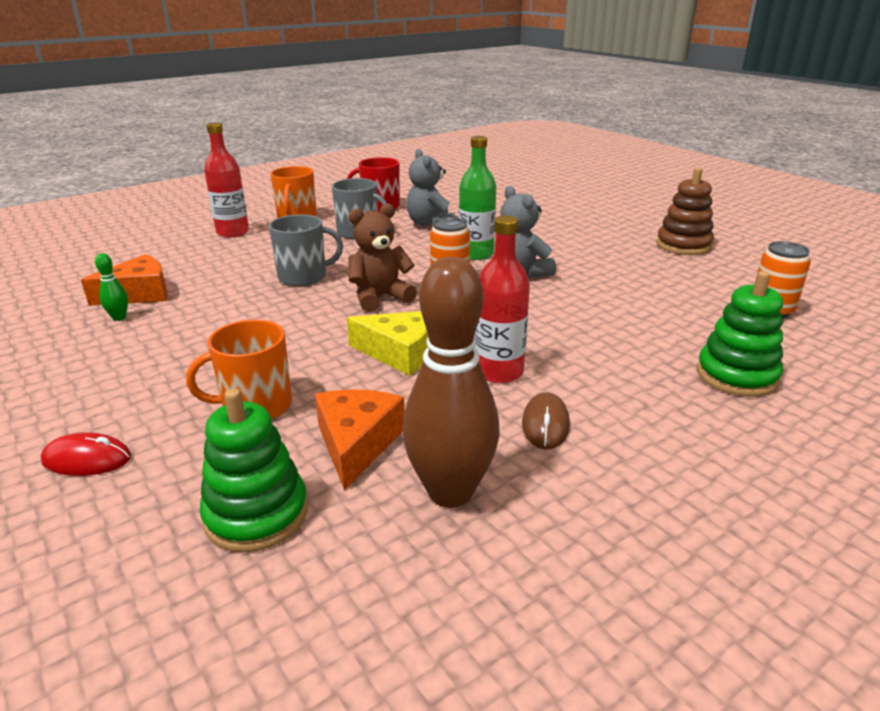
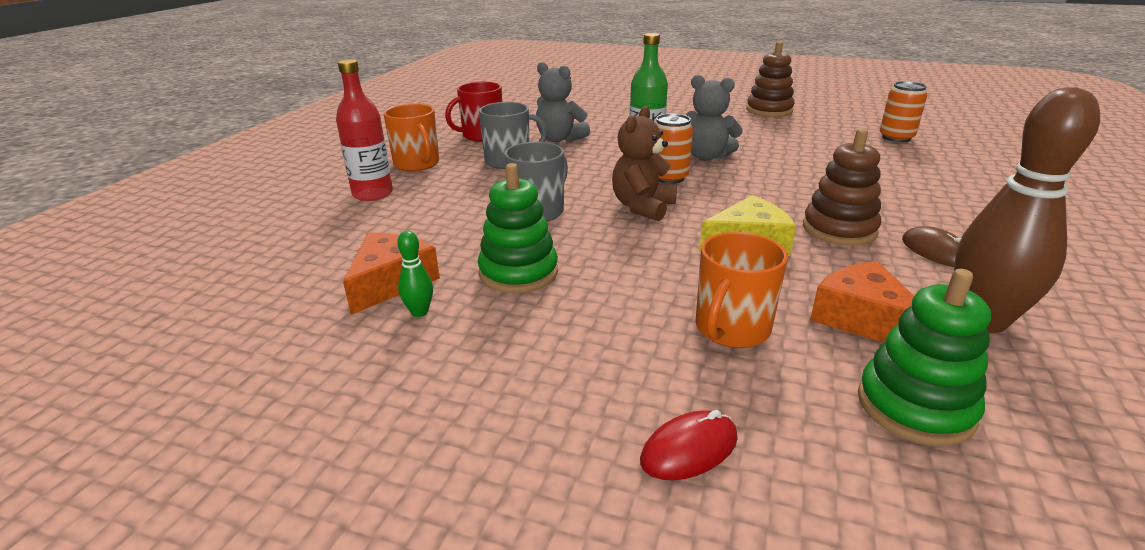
camera: 35 degrees left, 0 degrees up
(499, 372) = (839, 229): red bottle -> brown stacking toy
(736, 375) = (959, 182): green stacking toy -> green stacking toy (518, 273)

